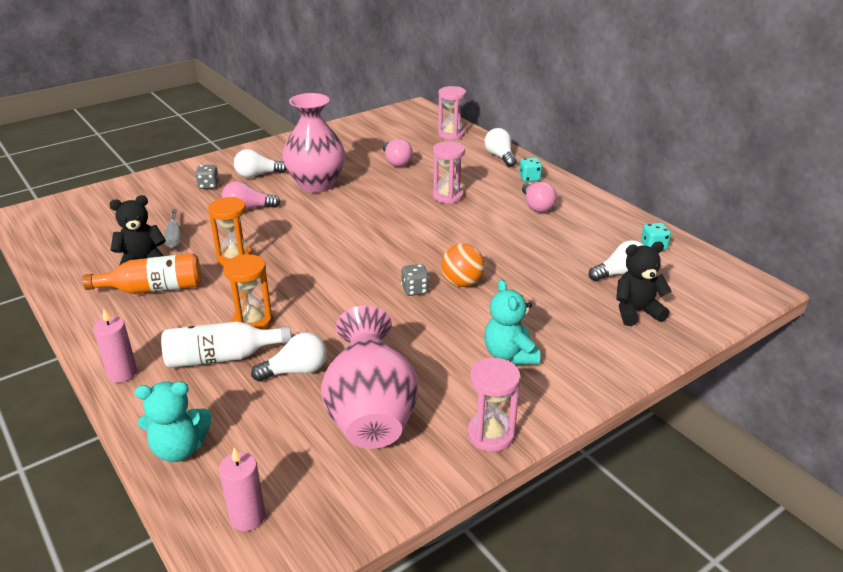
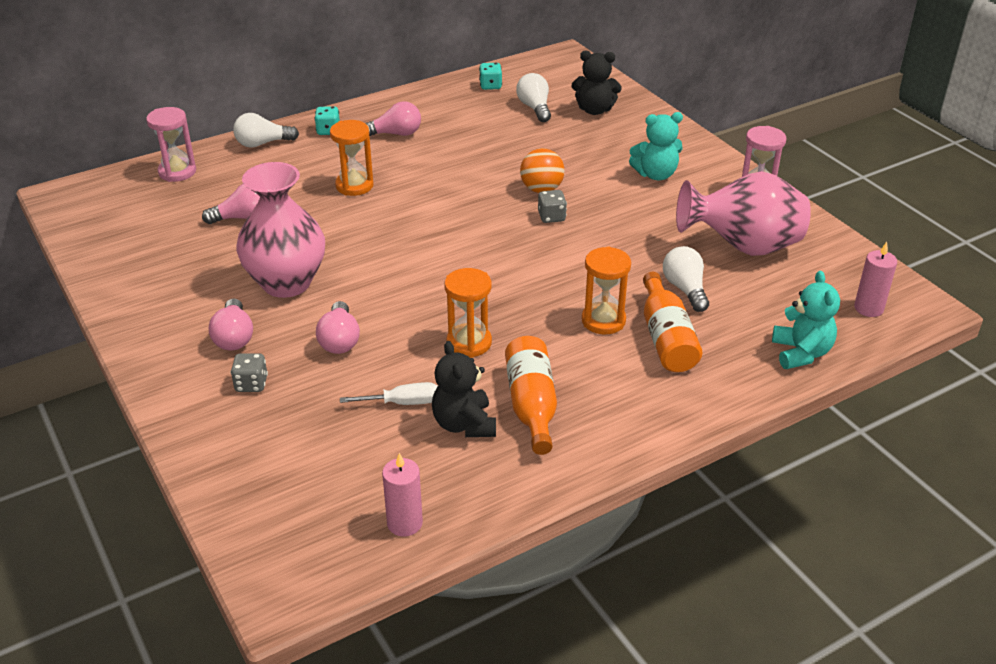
camera: 85 degrees left, 5 degrees up
(122, 373) = (697, 407): pink candle -> pink candle (404, 523)
(222, 357) = (666, 338): white bottle -> orange bottle
(257, 175) = (234, 337): white light bulb -> pink light bulb
(447, 196) = (354, 186): pink hourglass -> orange hourglass
(636, 312) = (594, 110): black teddy bear -> black teddy bear turned 75 degrees counterclockwise

